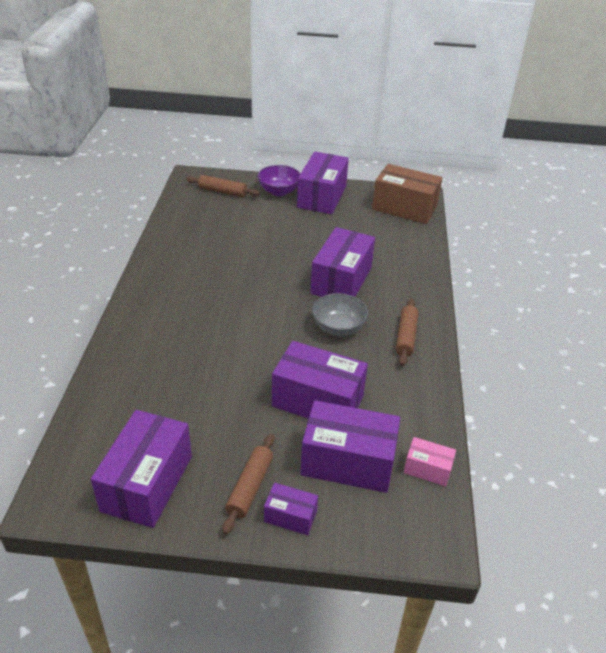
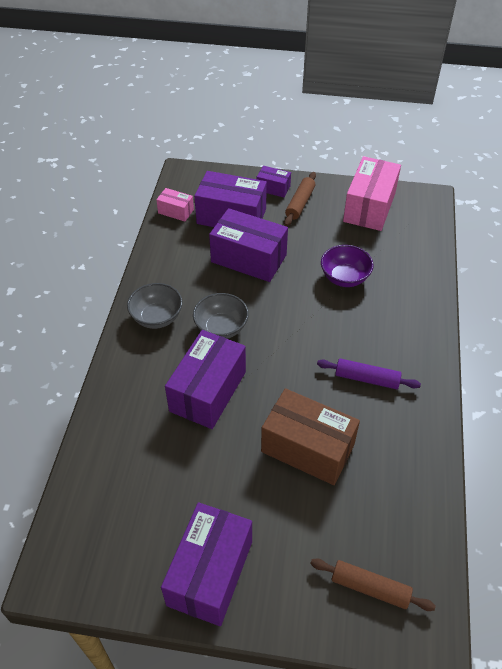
camera: 175 degrees left, 10 degrees up
(147, 483) = (369, 207): purple box -> pink box
(200, 290) = (367, 378): none -> purple rolling pin
(279, 191) = (278, 589): purple bowl -> purple bowl (344, 278)
(404, 208) = (86, 541): brown box -> brown box (307, 448)
(406, 336) = (157, 317): brown rolling pin -> grey bowl

